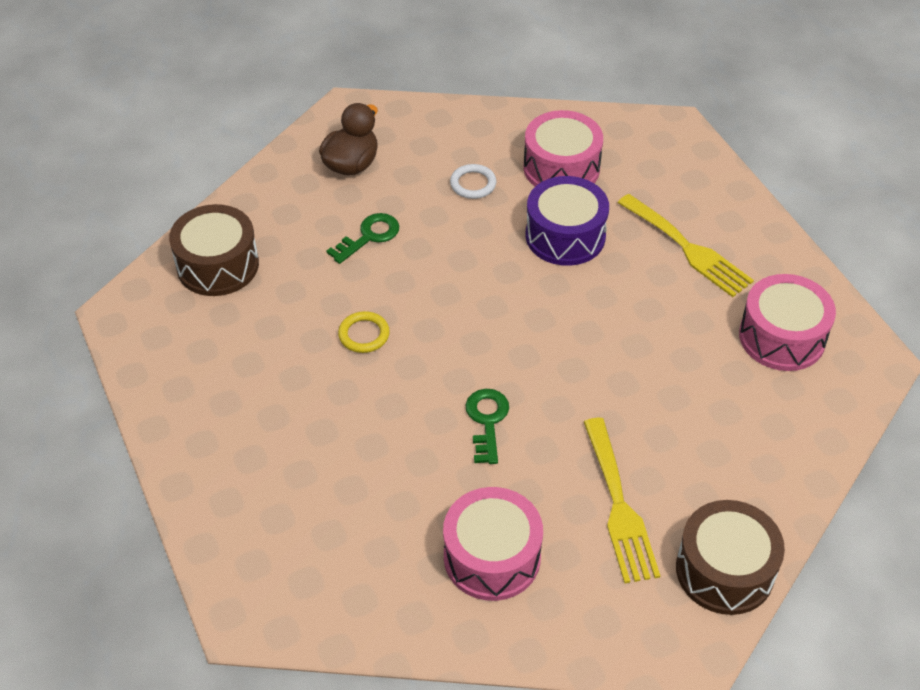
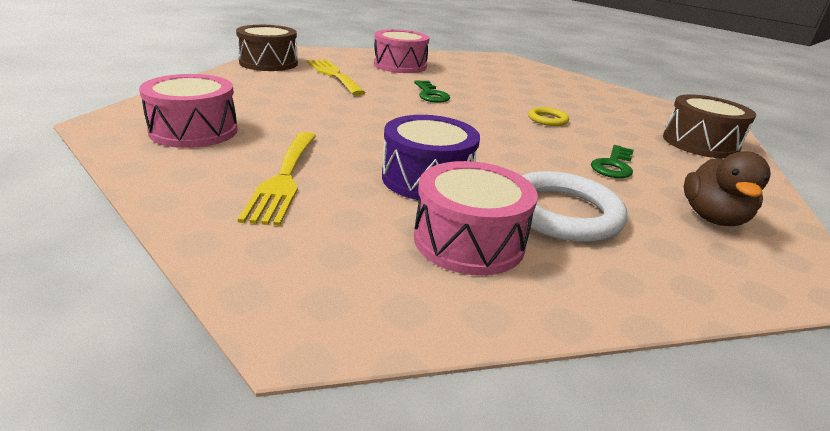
camera: 160 degrees right, 20 degrees down
(473, 184) = (562, 213): white ring -> white ring, size x1.99
(688, 248) = (284, 179): yellow fork -> yellow fork turned 120 degrees counterclockwise

